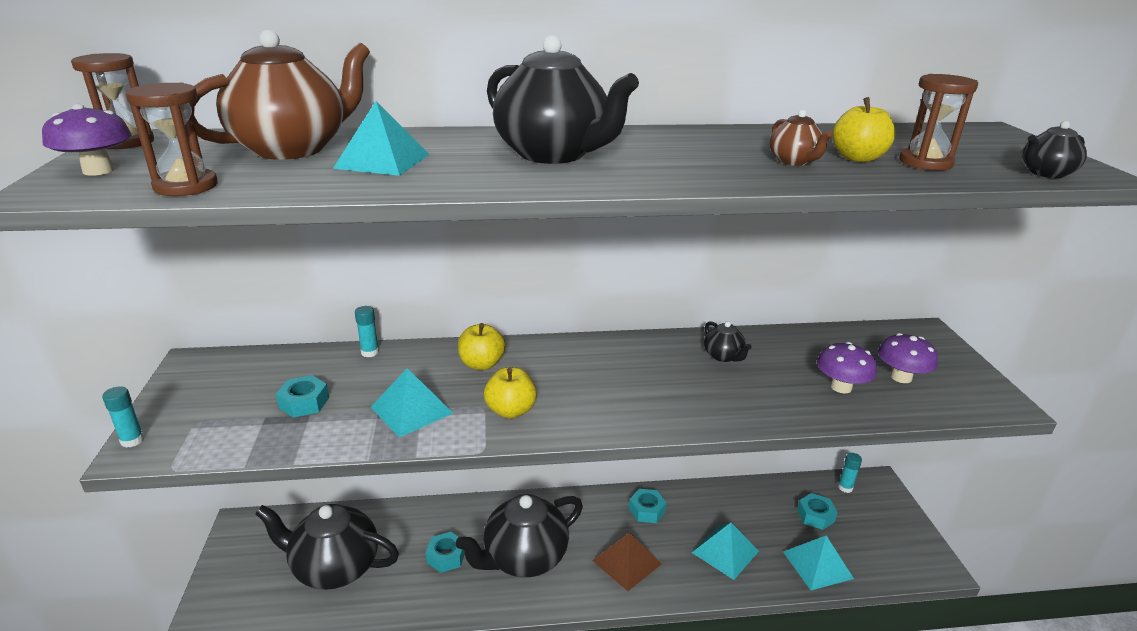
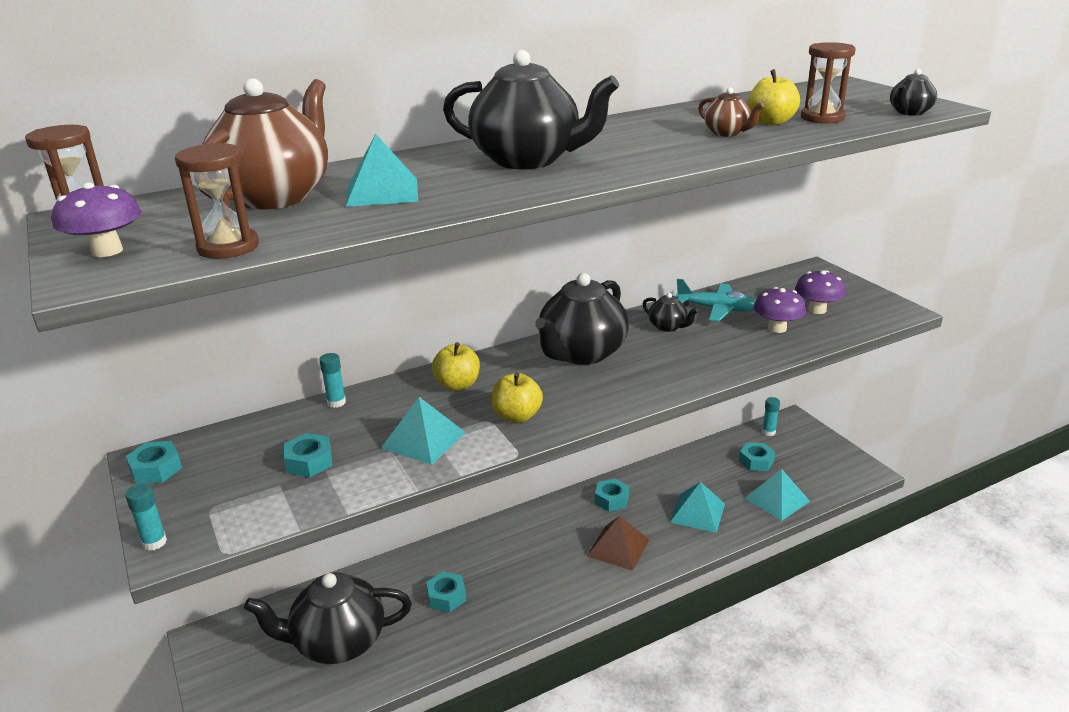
camera: 20 degrees left, 0 degrees up
(190, 374) = (156, 469): none -> turquoise nut
(524, 558) = (523, 574): black teapot -> black teapot (581, 353)
(787, 350) = (716, 309): none -> turquoise plane

